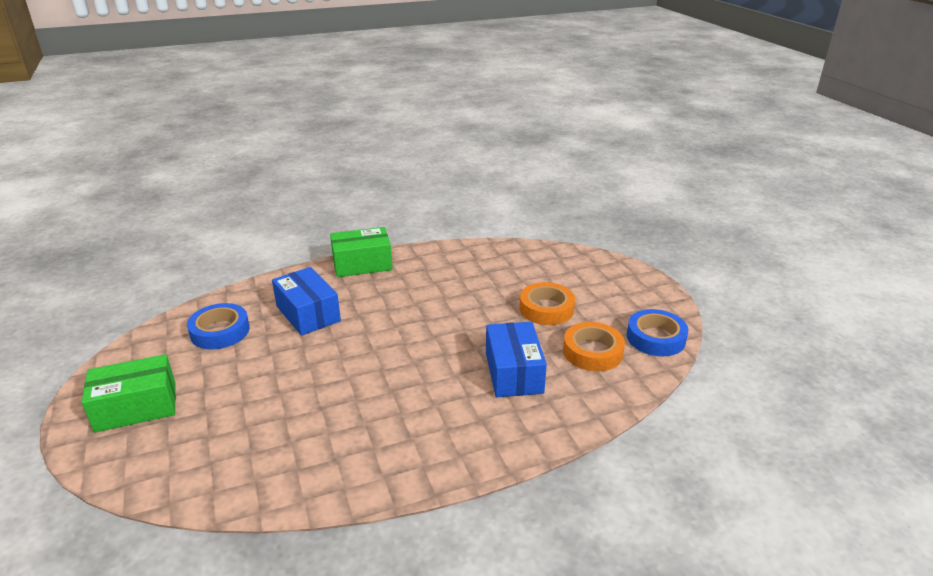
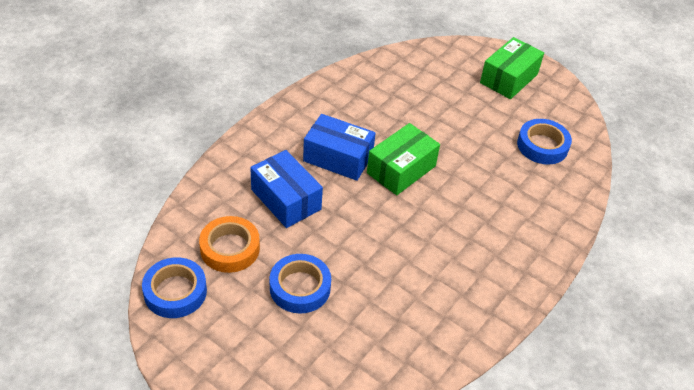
camera: 145 degrees right, 15 degrees up
(308, 313) = (502, 189): blue box -> blue box (338, 158)
(362, 264) = (530, 272): green box -> green box (401, 169)
(546, 309) = (300, 287): orange tape -> blue tape

